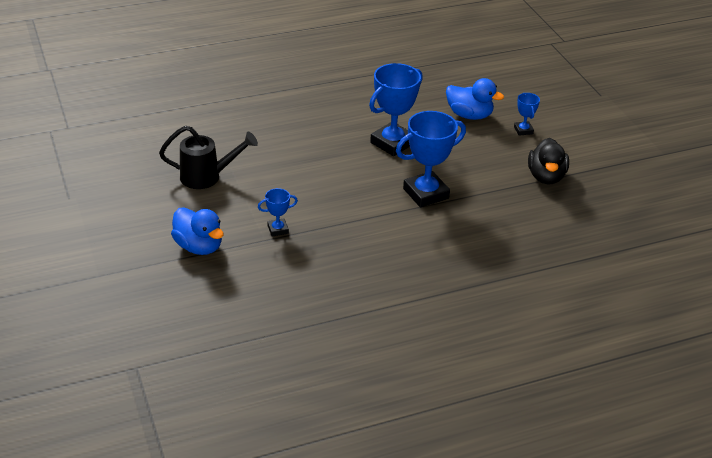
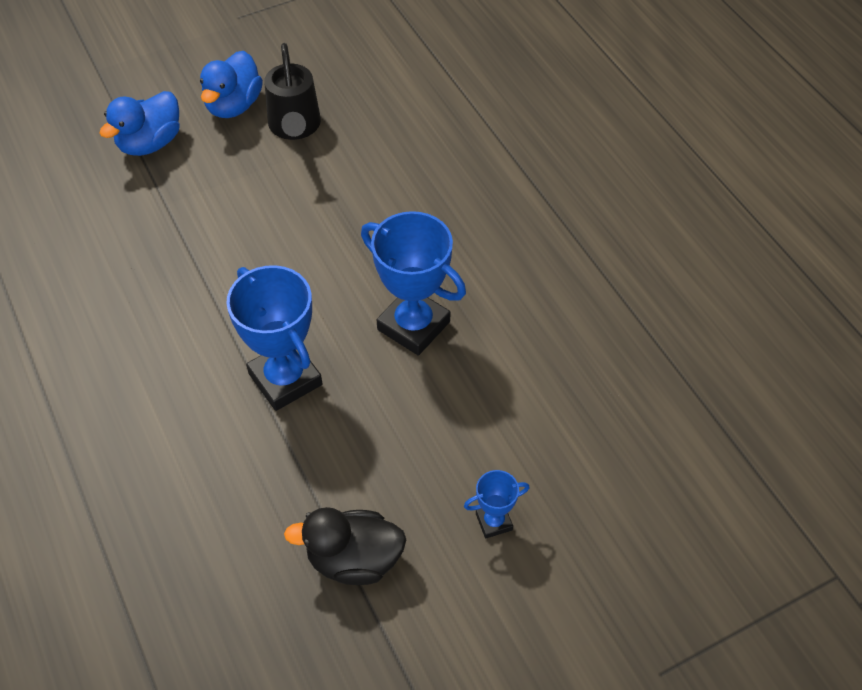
camera: 85 degrees right, 15 degrees up
(278, 229) = (187, 214): blue trophy -> none
(469, 115) = (521, 432): blue duck -> blue duck (234, 105)

